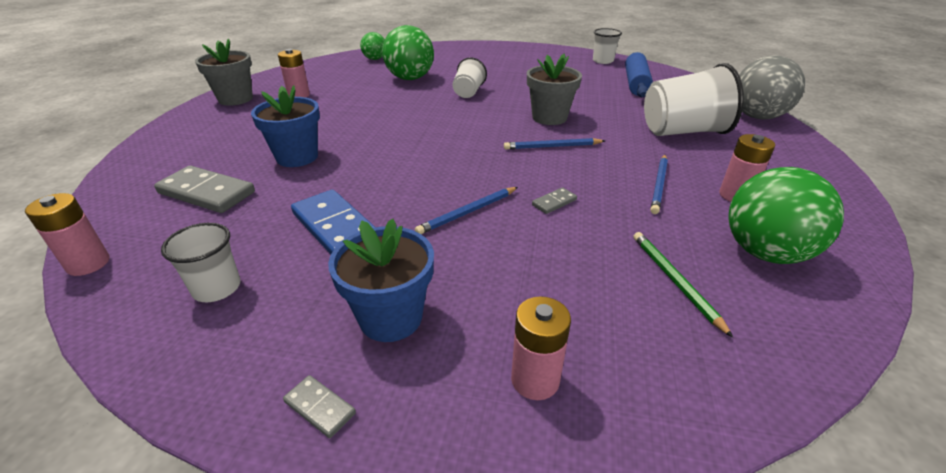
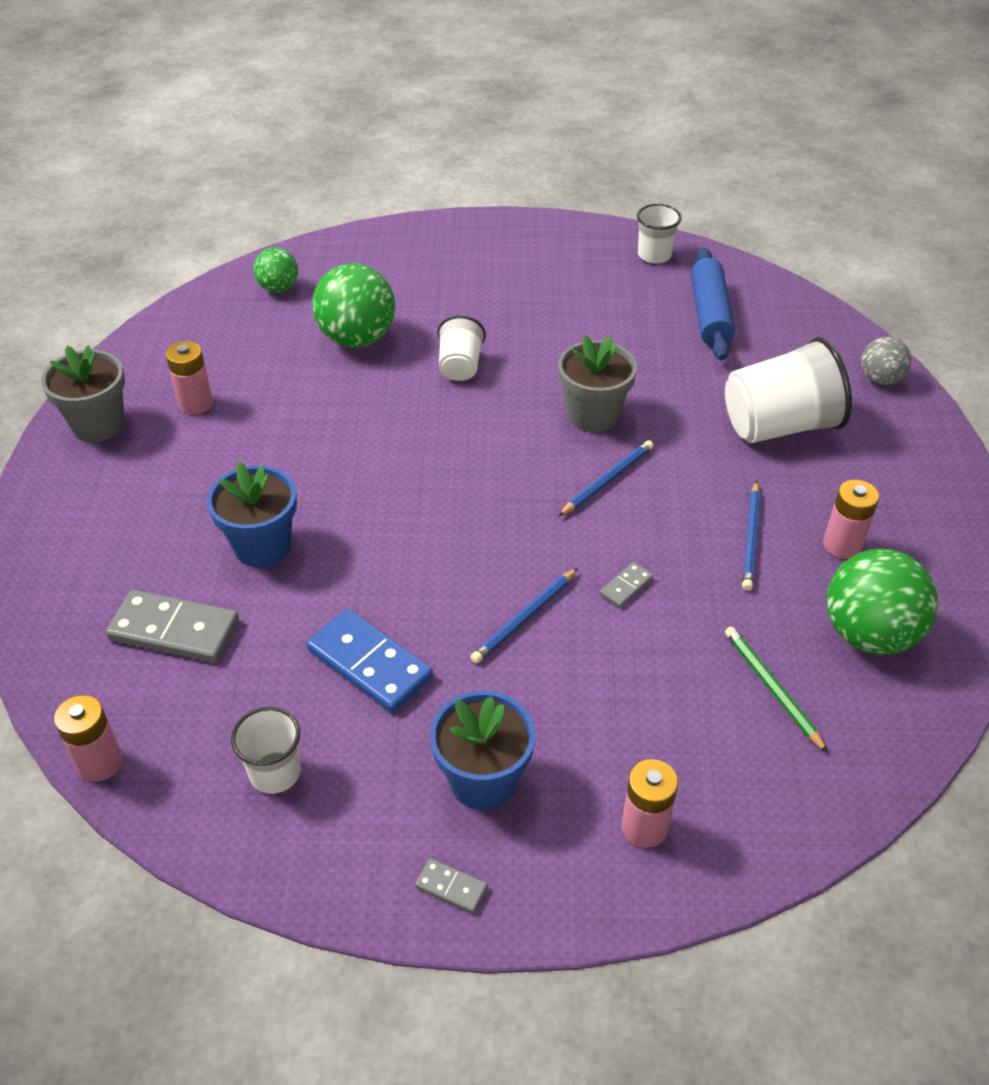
camera: 10 degrees left, 10 degrees up
(552, 147) = (607, 480): blue pencil -> blue pencil turned 150 degrees clockwise
(757, 117) = (880, 379): grey ball -> grey ball, size x0.57

